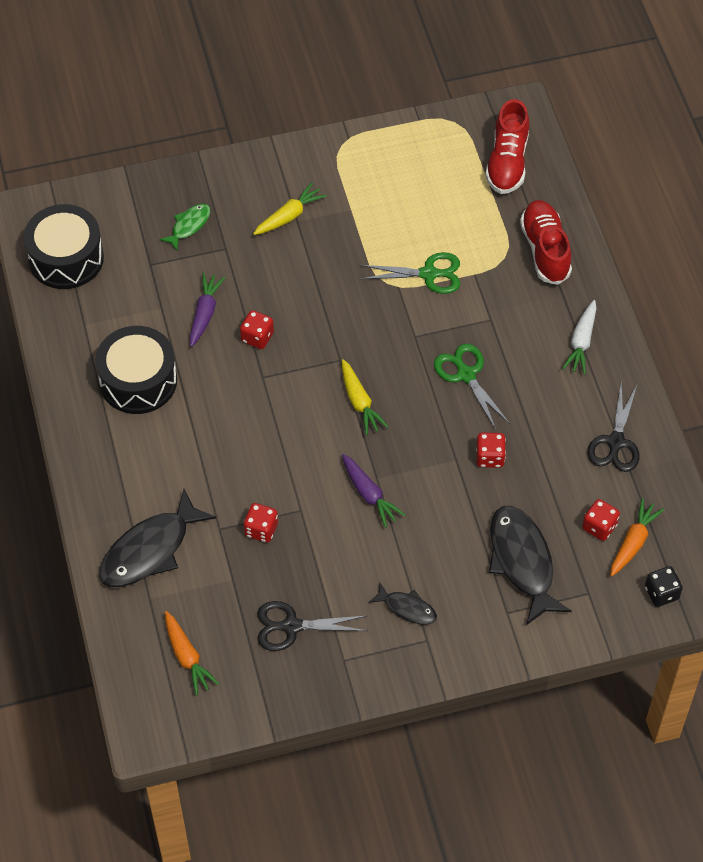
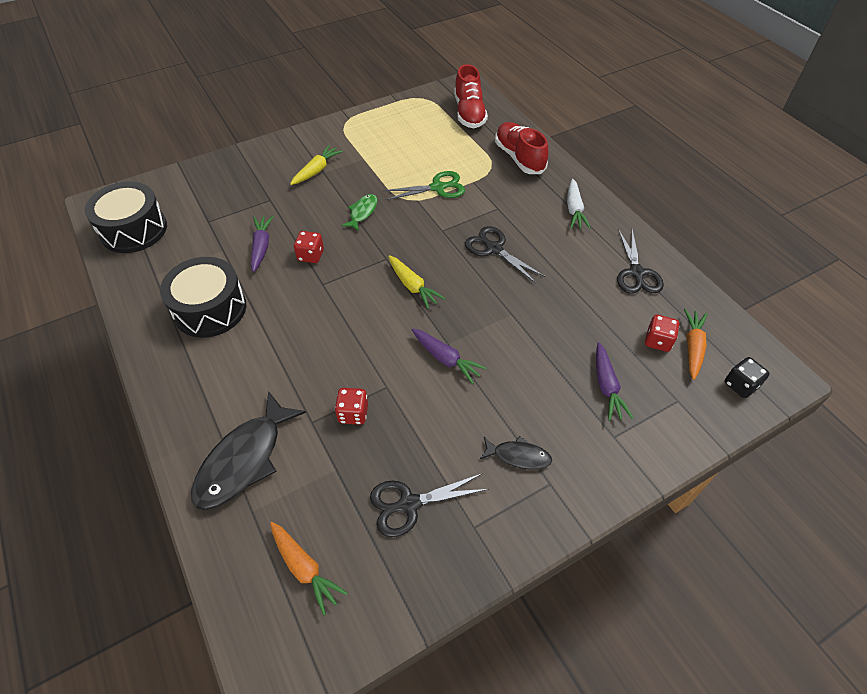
camera: 15 degrees left, 5 degrees down
(189, 225) = (236, 190): green fish -> green fish (362, 212)
(466, 375) = (494, 249): green scissors -> black scissors
(490, 457) = (539, 306): red dice -> none
(522, 562) = (606, 386): black fish -> purple carrot

